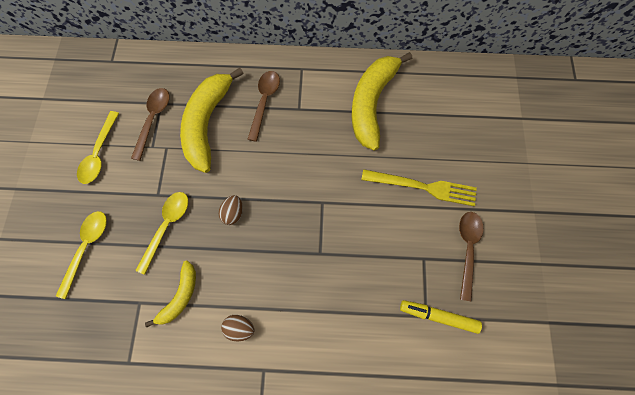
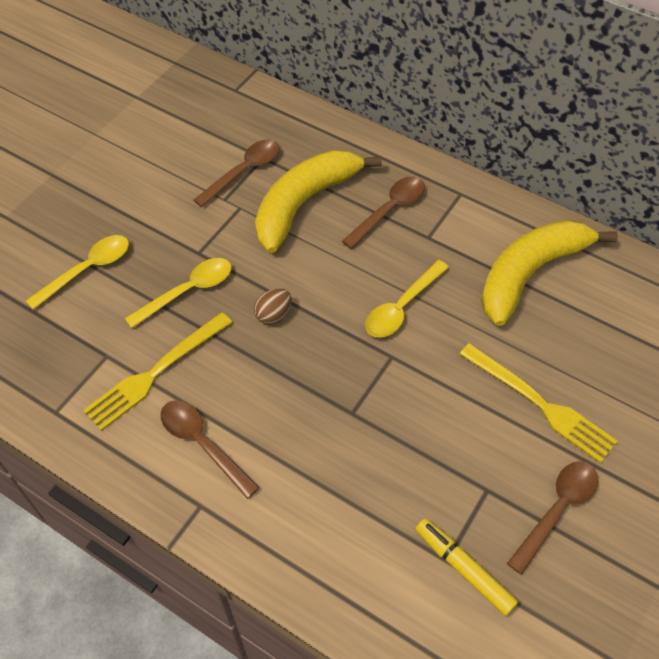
camera: 30 degrees right, 15 degrees down
(99, 154) = (161, 180): yellow spoon -> yellow spoon (401, 307)
(180, 296) = (155, 372): yellow banana -> yellow fork
(240, 328) = (202, 443): brown egg -> brown spoon

